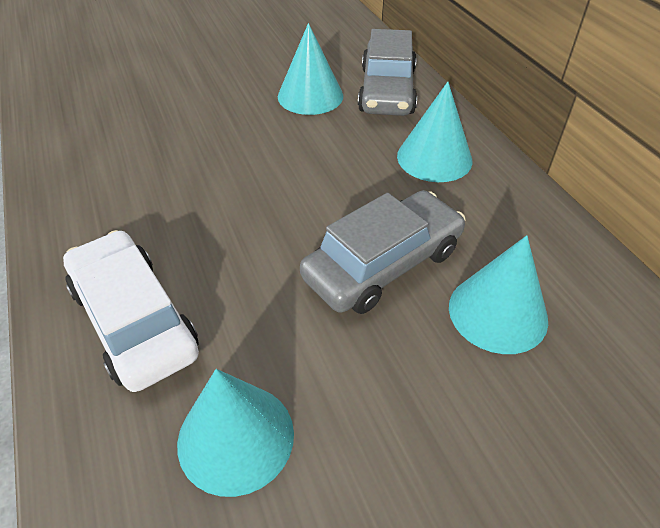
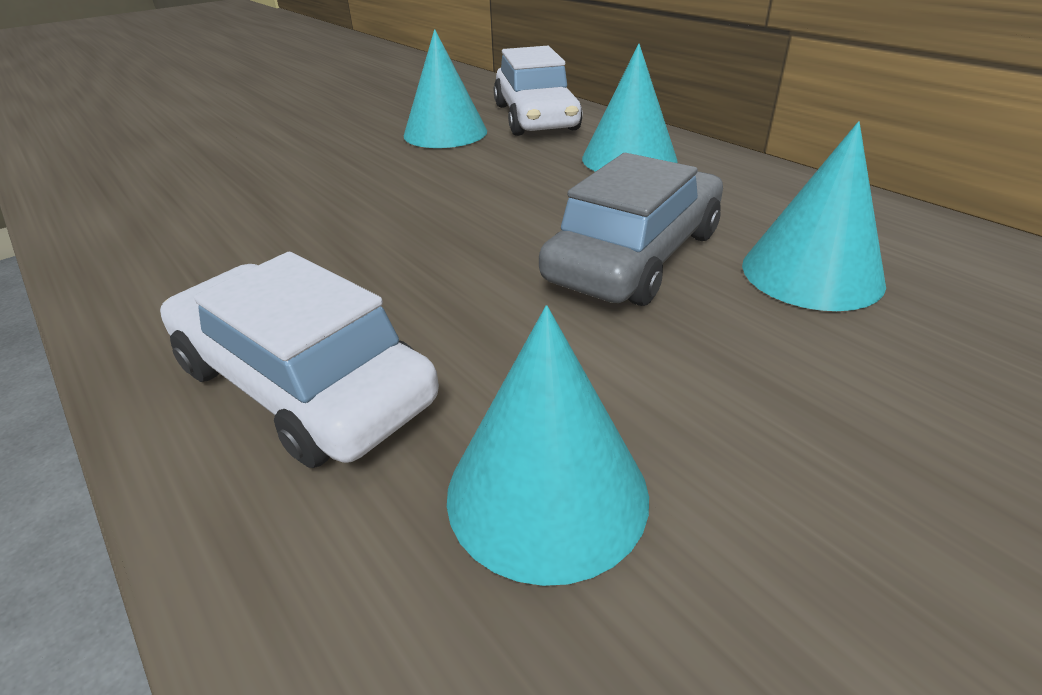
camera: 15 degrees left, 10 degrees down
(387, 91) = (535, 117): grey car -> white car

